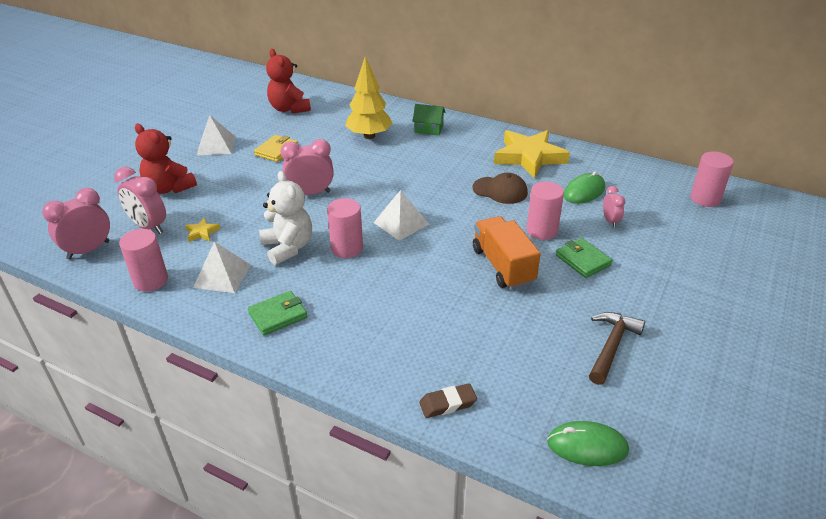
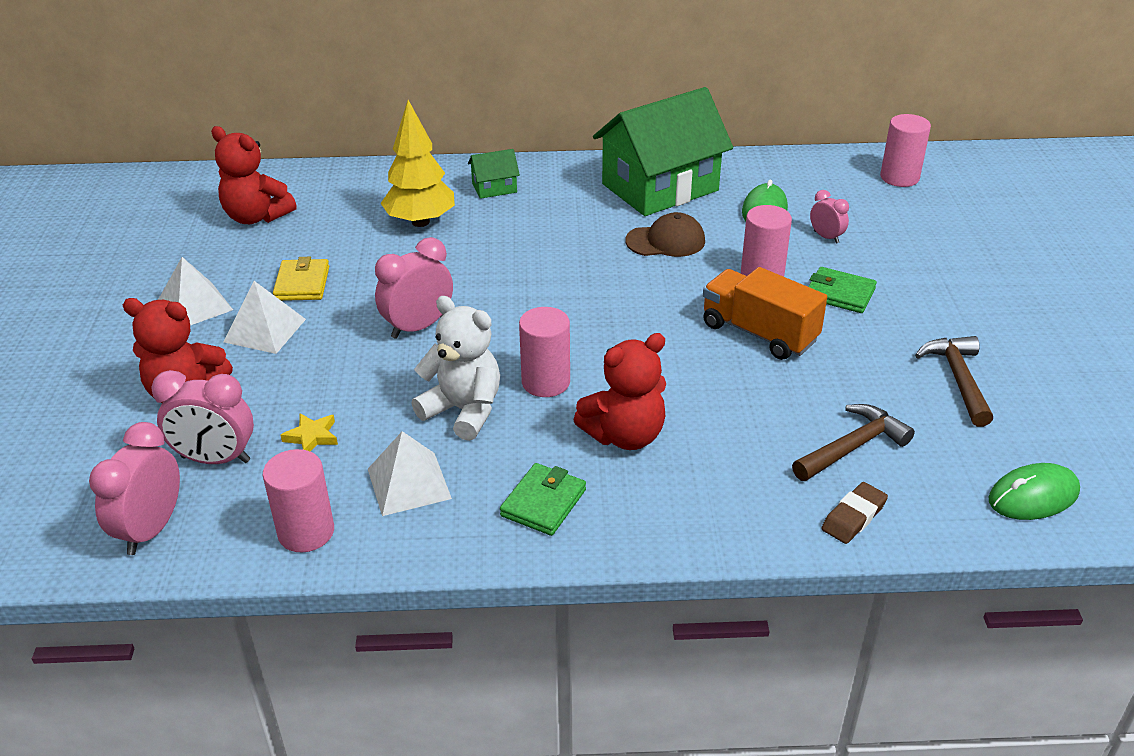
camera: 30 degrees left, 0 degrees up
(360, 296) = (625, 435): none -> red teddy bear
(401, 223) = (583, 324): white pyramid -> white pyramid (264, 330)
(492, 360) = (853, 447): none -> brown hammer
(529, 157) = (660, 187): yellow star -> green house

